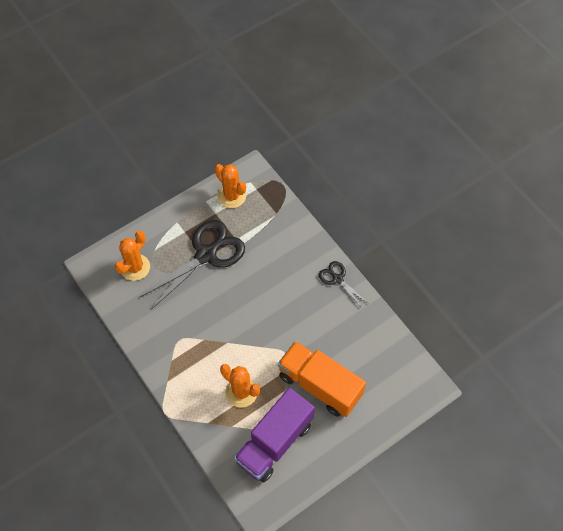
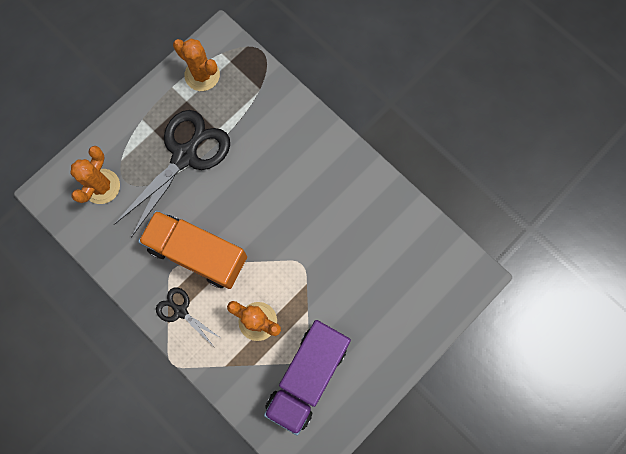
camera: 10 degrees left, 15 degrees up
(319, 385) = (348, 297): orange truck -> orange truck (198, 254)
(337, 279) = (347, 160): black scissors -> black scissors (181, 311)

